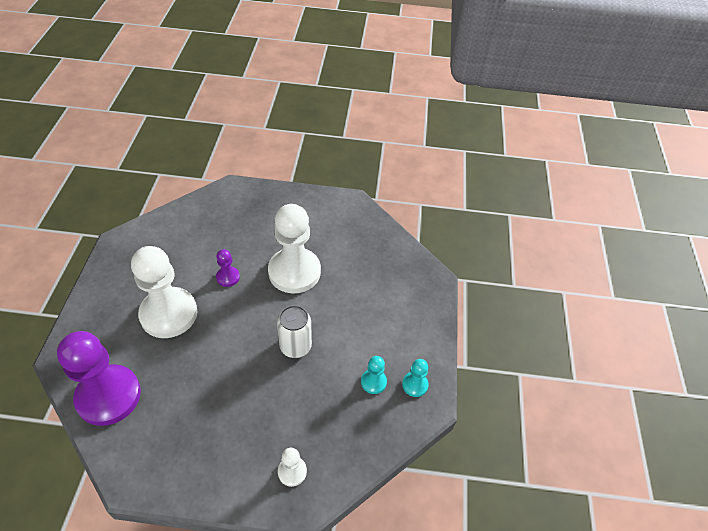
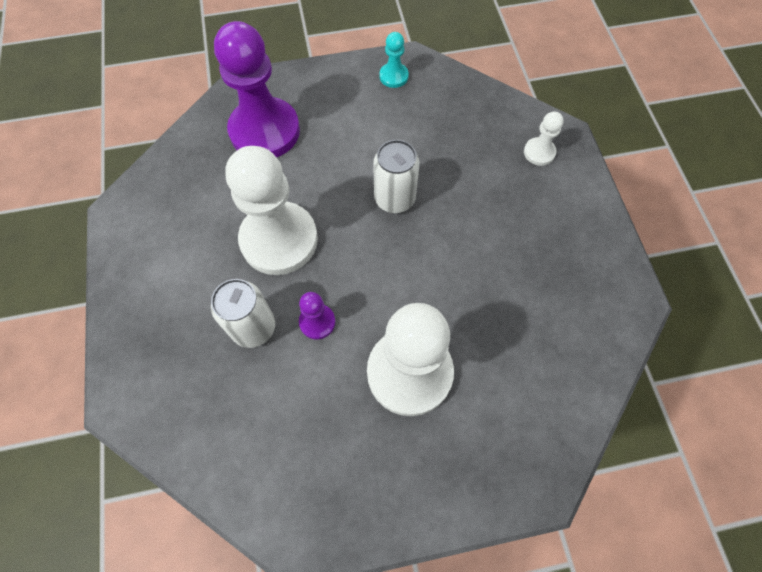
camera: 105 degrees left, 15 degrees up
(108, 396) = (559, 383): purple pawn -> purple pawn (265, 131)
(242, 247) = (253, 327): none -> white can
(373, 382) = (407, 111): turquoise pawn -> none

